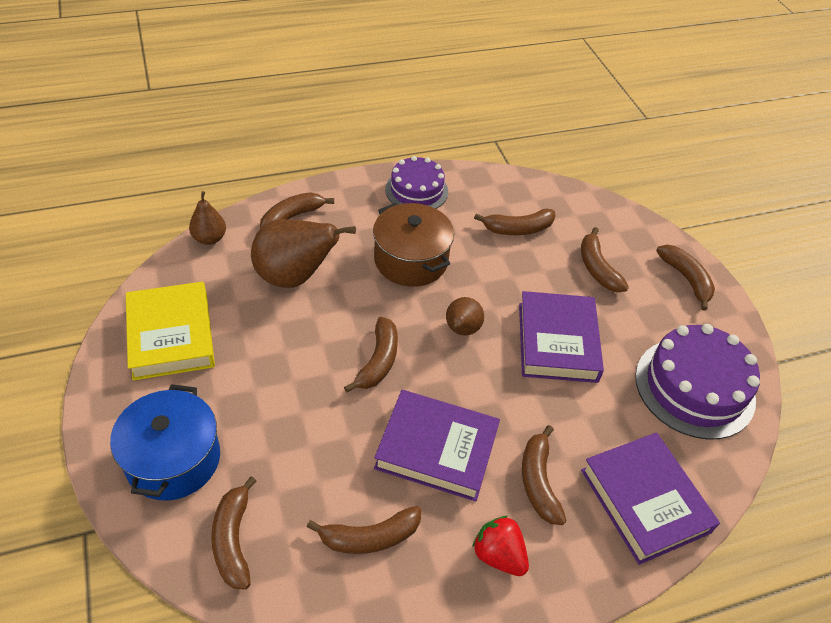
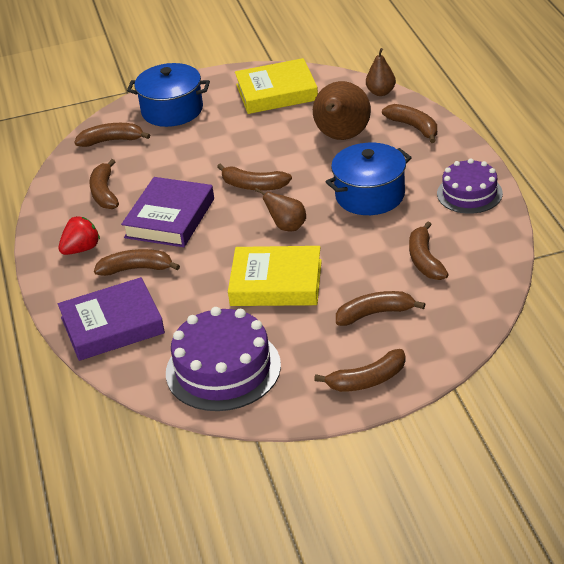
camera: 100 degrees right, 10 degrees down
(411, 260) = (370, 195): brown pot -> blue pot
(557, 342) = (276, 283): purple book -> yellow book

